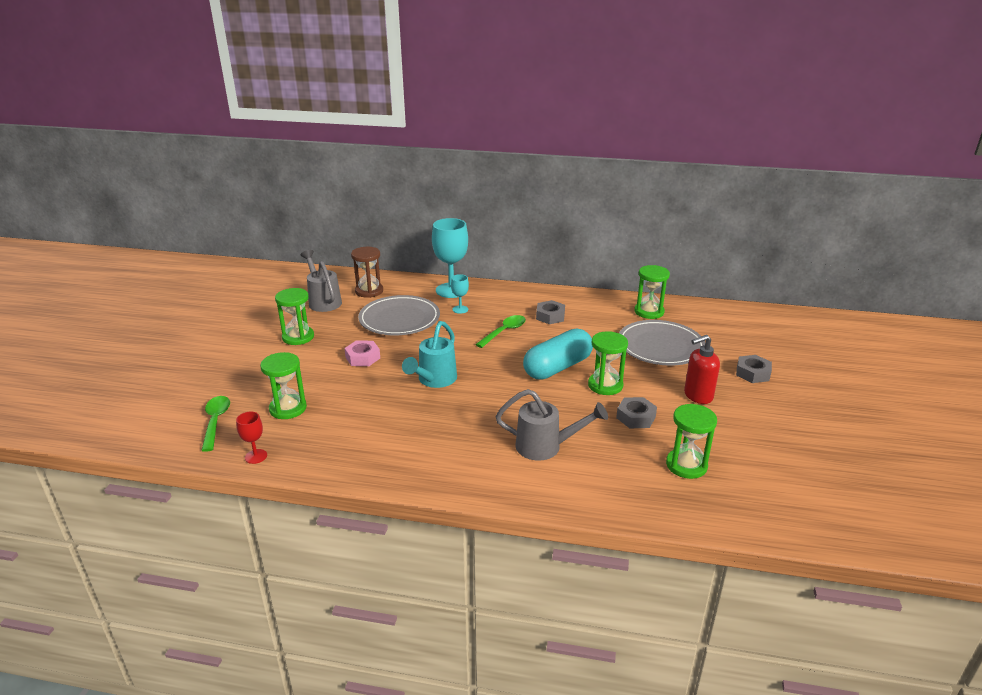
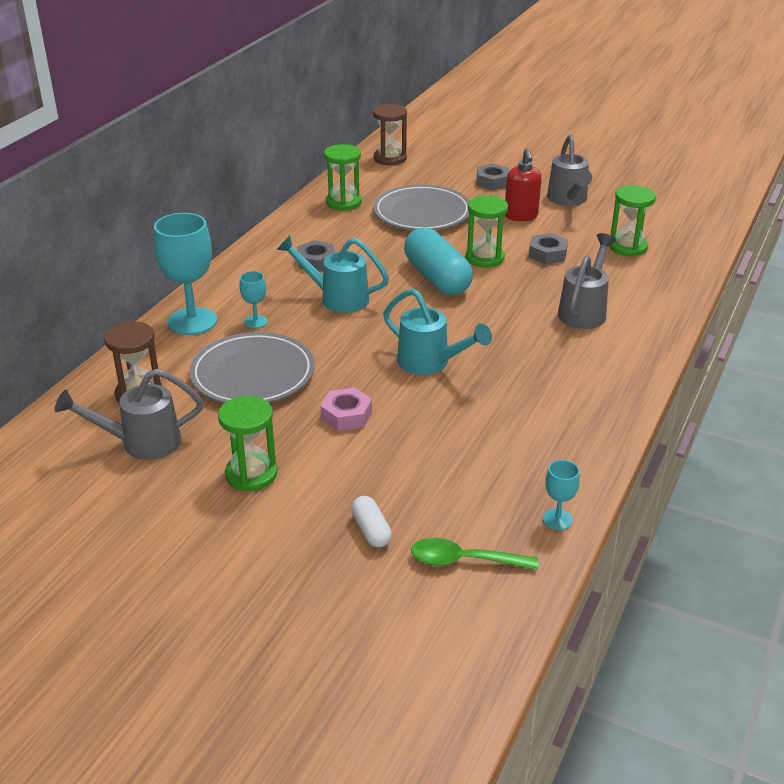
camera: 75 degrees left, 5 degrees up
(246, 384) = (371, 530): none -> white capsule
(256, 456) = (557, 519): red goblet -> turquoise goblet
(288, 408) = (453, 489): green hourglass -> none
(504, 332) = (337, 298): green spoon -> turquoise watering can
(746, 319) = (390, 158): none -> brown hourglass
(756, 420) = (568, 200): none -> grey watering can

